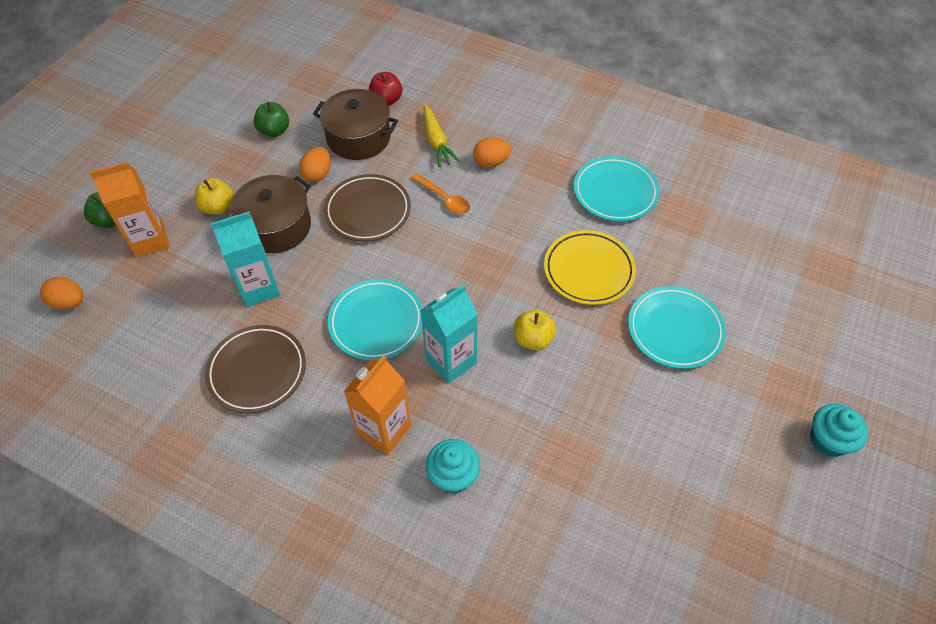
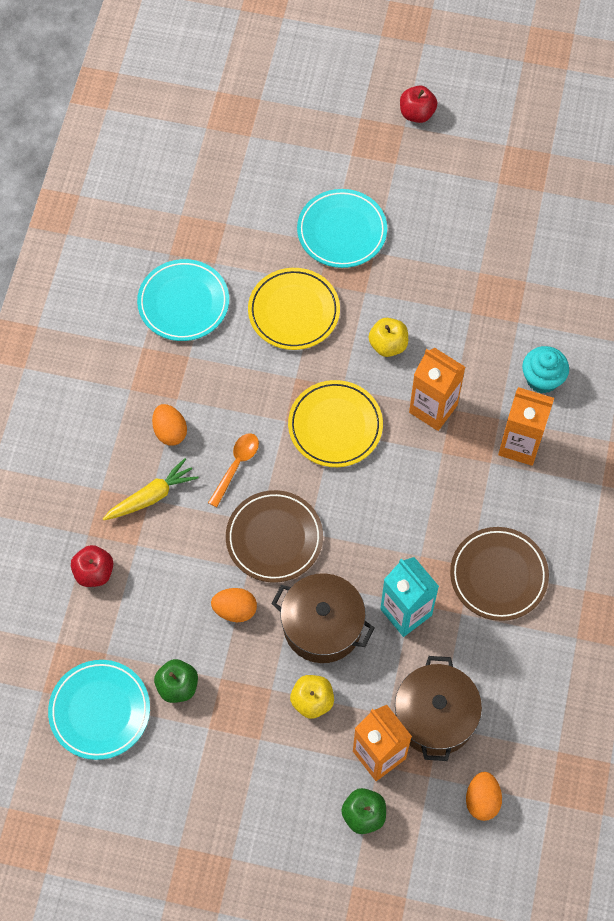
camera: 105 degrees left, 10 degrees up
(358, 138) = (166, 584): brown pot -> brown pot (435, 716)
(376, 322) = (411, 486): turquoise plate -> turquoise plate (100, 711)
(451, 361) = (433, 409): turquoise carton -> orange carton
(458, 276) = (335, 426): none -> yellow plate
(828, 440) = (417, 113): turquoise cupcake -> red apple

